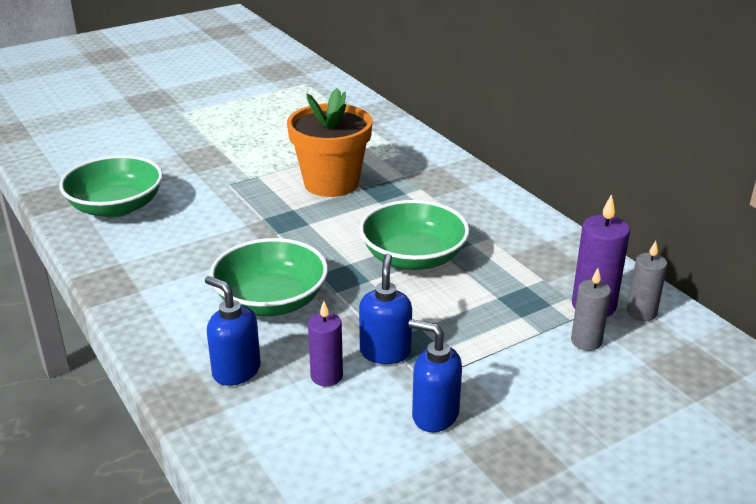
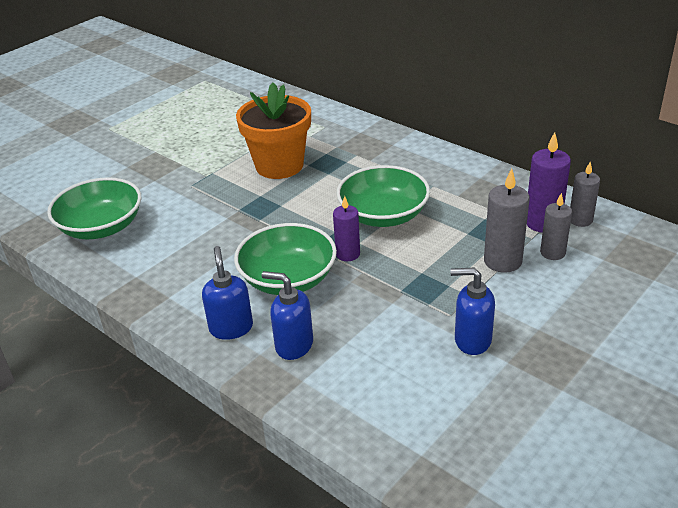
camera: 15 degrees left, 5 degrees up
(326, 376) = (370, 331): purple candle -> purple candle (347, 254)
(385, 352) = (405, 299): blue soap dispenser -> blue soap dispenser (231, 328)
(521, 337) = (502, 261): none -> grey candle

